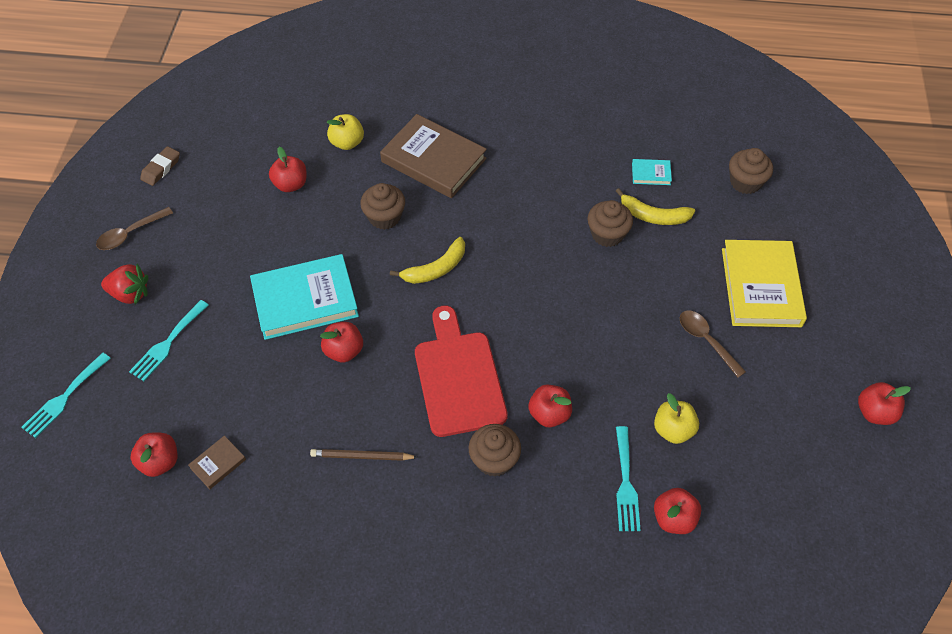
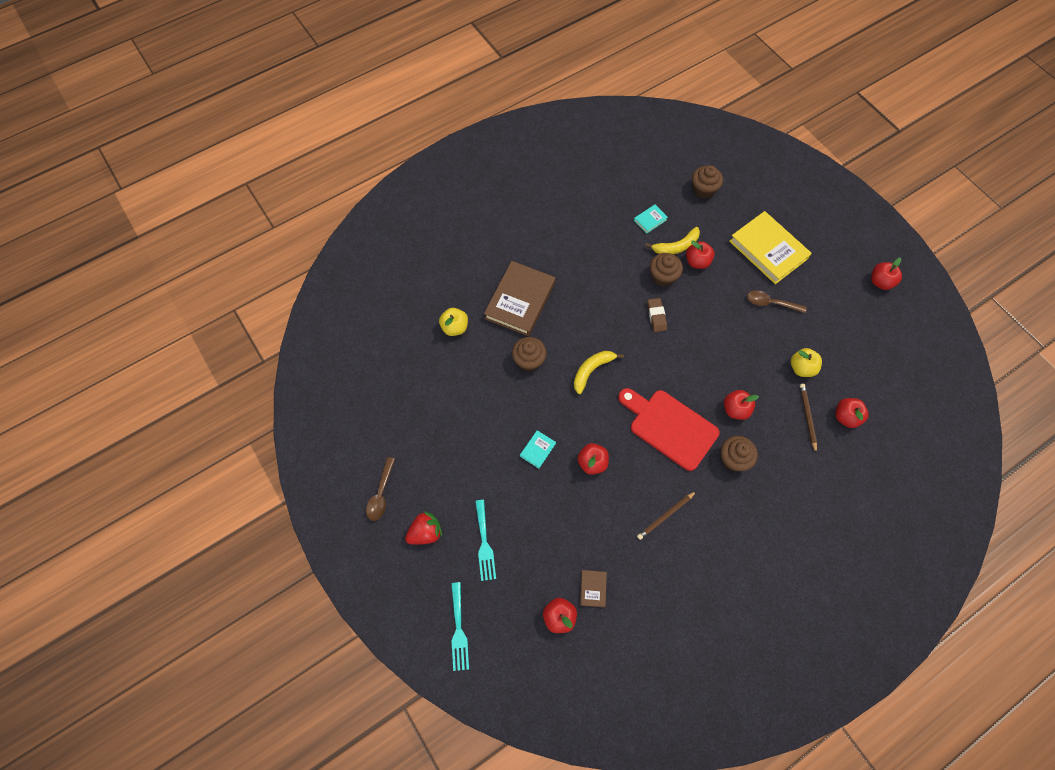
camera: 40 degrees left, 10 degrees up
(161, 168) = (351, 435): brown eraser -> brown eraser (656, 316)
(291, 184) = (449, 382): red apple -> red apple (697, 262)
(305, 300) = (537, 450): turquoise book -> turquoise book, size x0.43
(433, 160) = (520, 300): brown book -> brown book turned 60 degrees counterclockwise
(436, 269) = (591, 370): yellow banana -> yellow banana turned 150 degrees counterclockwise
(626, 484) = (807, 417): turquoise fork -> brown pencil

